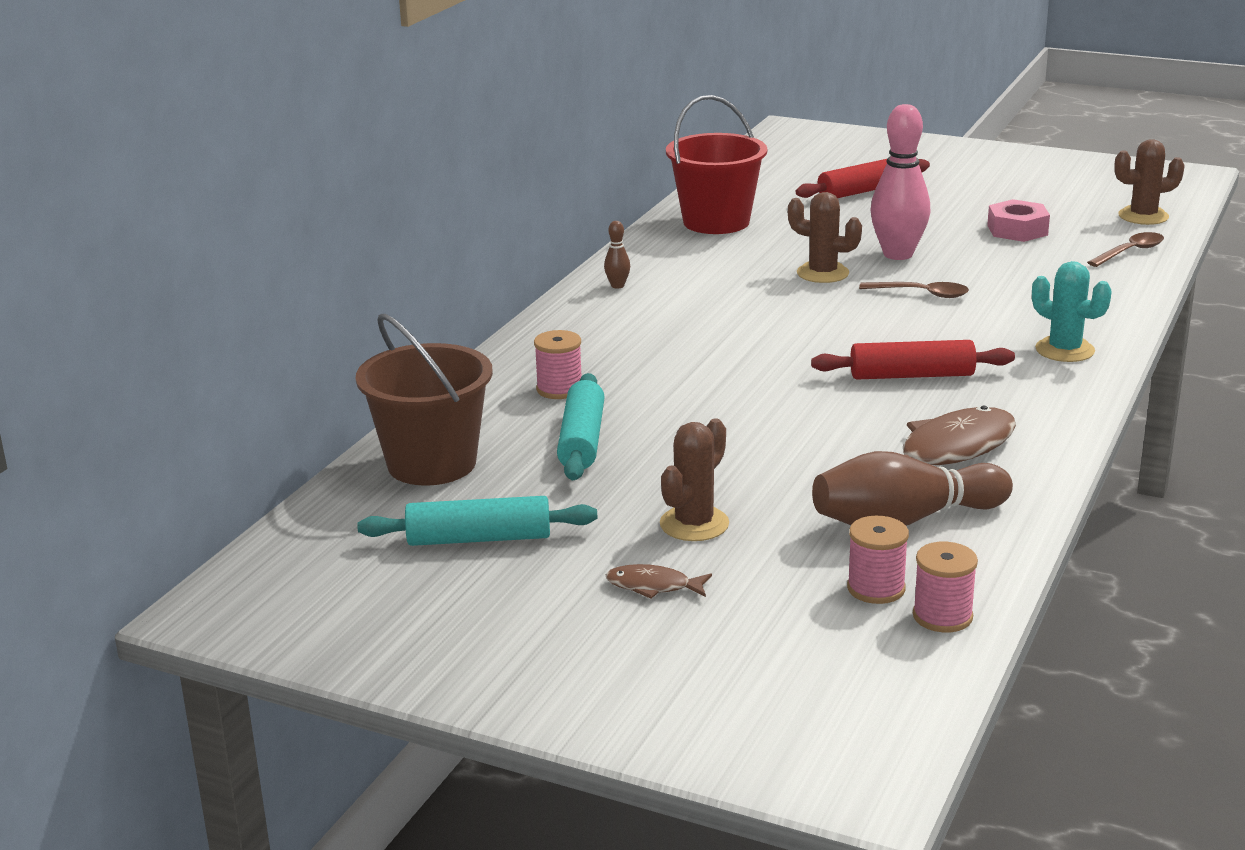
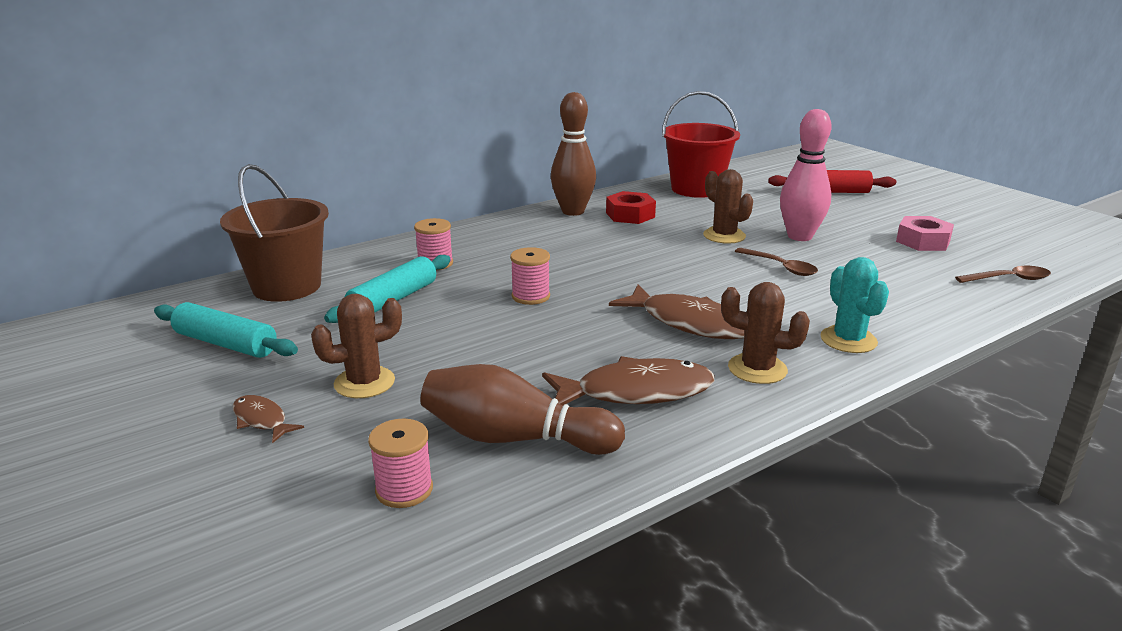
camera: 30 degrees right, 0 degrees up
(617, 286) = (573, 211): brown bowling pin -> brown bowling pin, size x2.31
(689, 274) = (630, 215): none -> red nut
(911, 375) = (689, 323): red rolling pin -> brown fish
(942, 616) = (415, 541): pink spool -> pink spool (530, 296)
(1143, 216) = (1054, 255): brown cactus -> brown cactus (757, 369)

